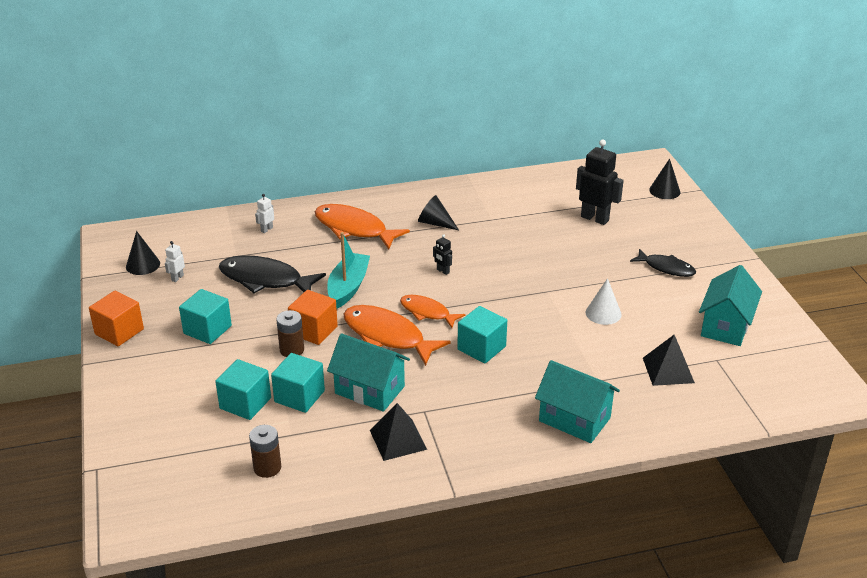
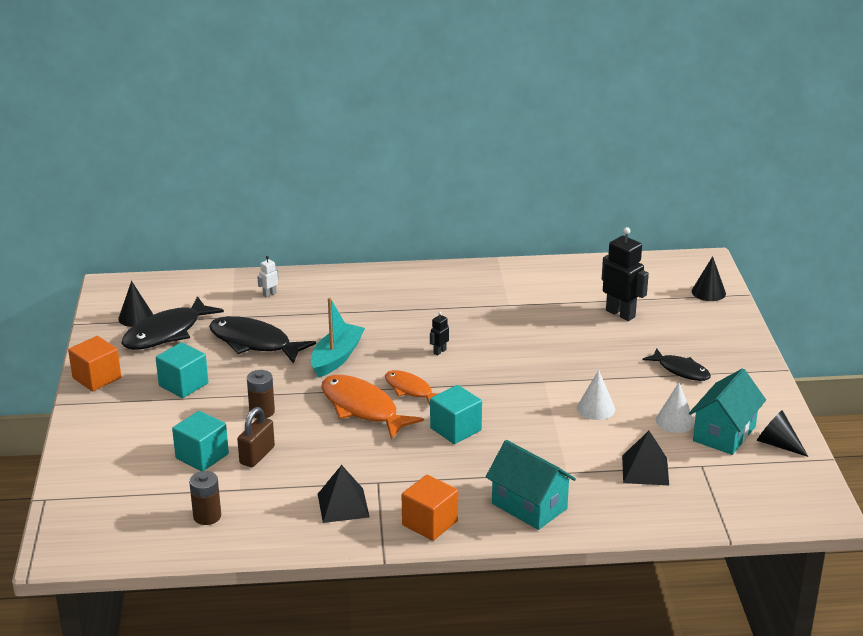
camera: 10 degrees right, 5 degrees down
(177, 278) = (166, 333): white robot -> black fish
(299, 396) = (257, 455): turquoise cube -> brown padlock
(314, 330) = (289, 396): orange cube -> orange cube (430, 523)
(354, 229) = (360, 301): orange fish -> none
(370, 390) = (329, 457): turquoise house -> none
(435, 223) = (447, 303): black cone -> black cone (778, 444)
(443, 271) = (439, 351): black robot -> black robot turned 75 degrees clockwise
(678, 318) = (675, 421): none -> white cone

